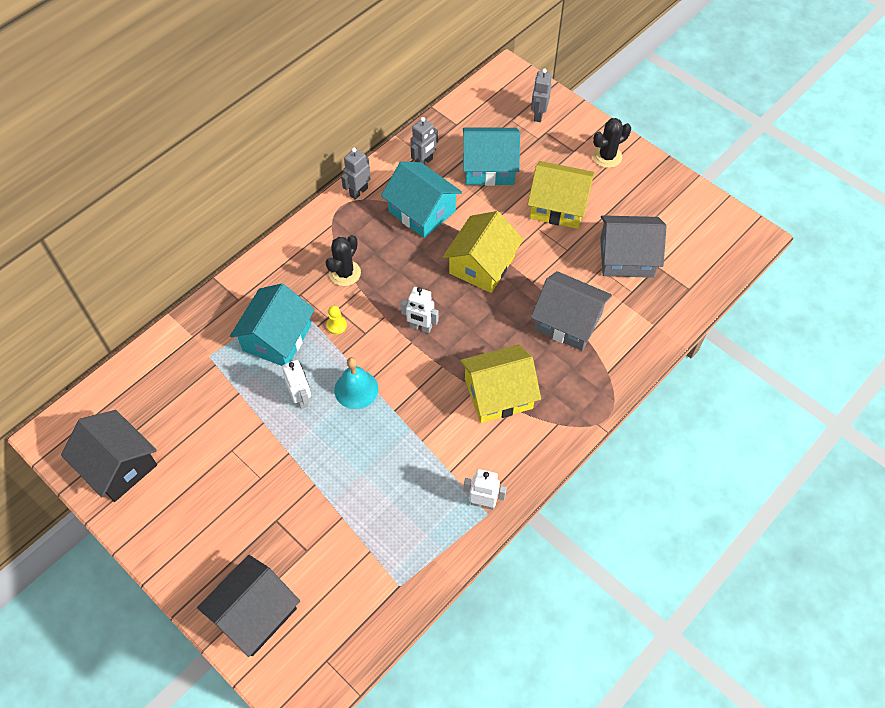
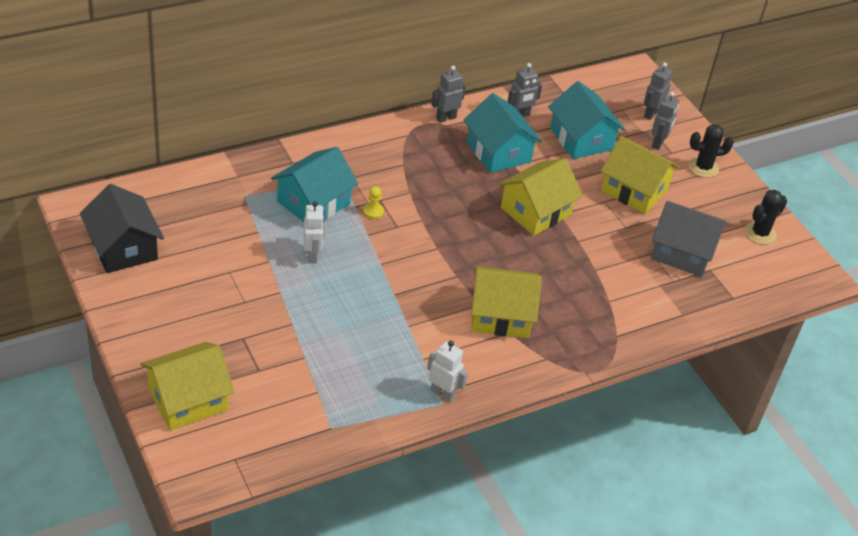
camera: 15 degrees right, 15 degrees down
(254, 613) = (188, 399): black house -> yellow house
(345, 273) = (401, 175): black cactus -> black cactus (760, 233)
(356, 389) = (367, 266): turquoise bell -> none
(420, 327) = (452, 239): white robot -> none
(489, 167) = (581, 139): turquoise house -> turquoise house turned 45 degrees clockwise
(558, 145) = (658, 143): none -> grey robot
(568, 321) = (597, 283): grey house -> none

